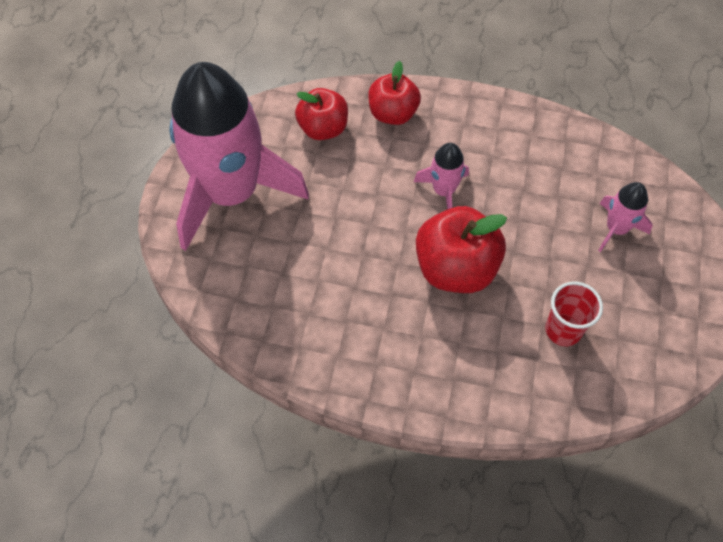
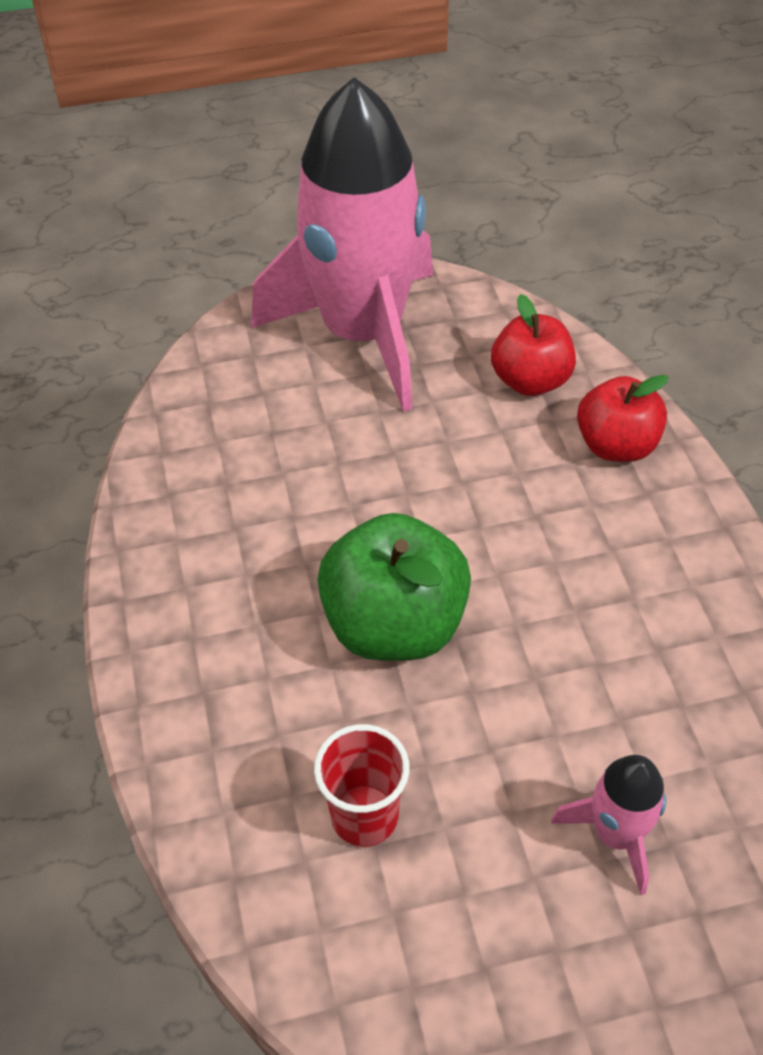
camera: 65 degrees right, 10 degrees down
(443, 191) = (522, 558): pink rocket -> none
(456, 268) = (394, 624): red apple -> green apple

